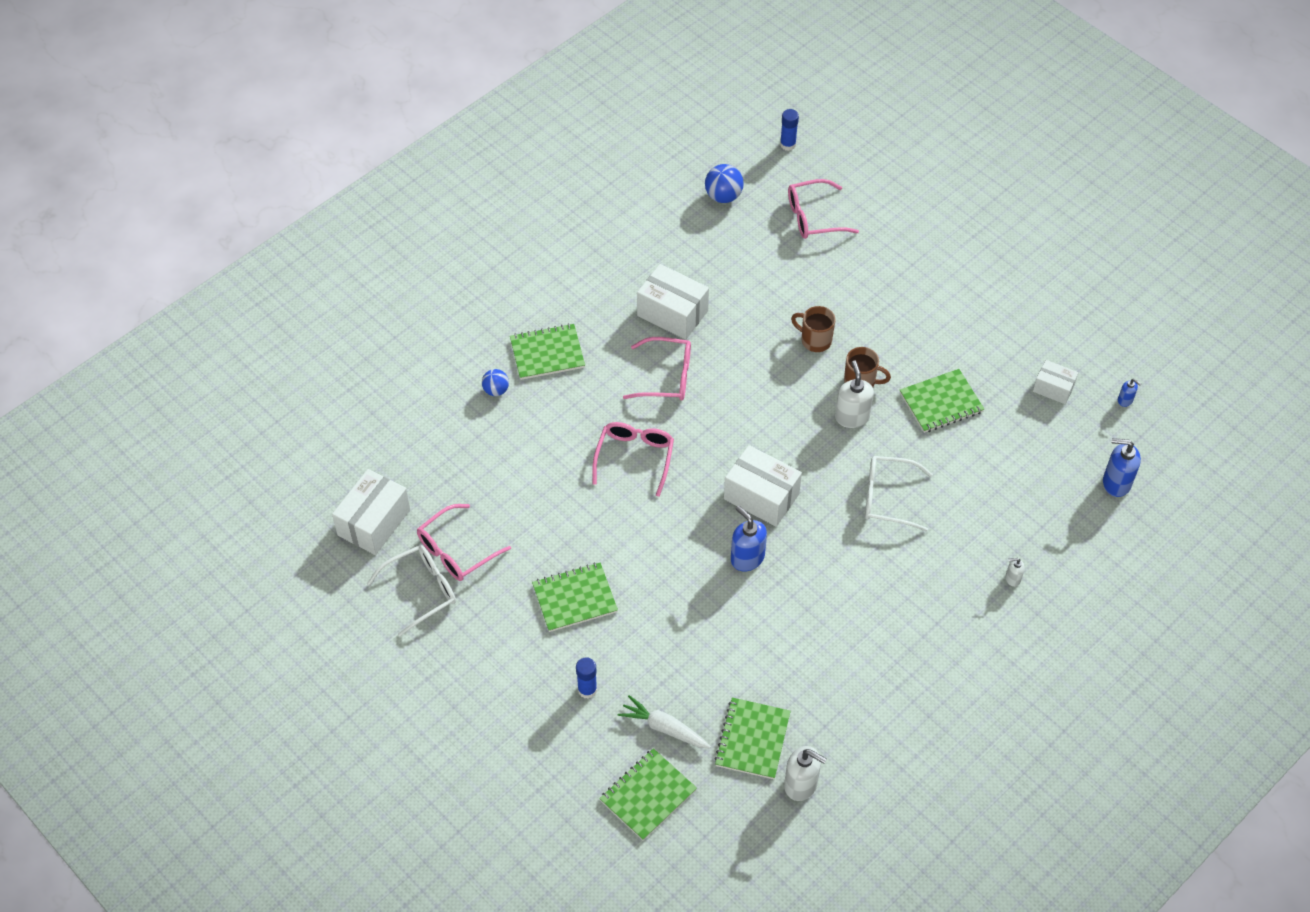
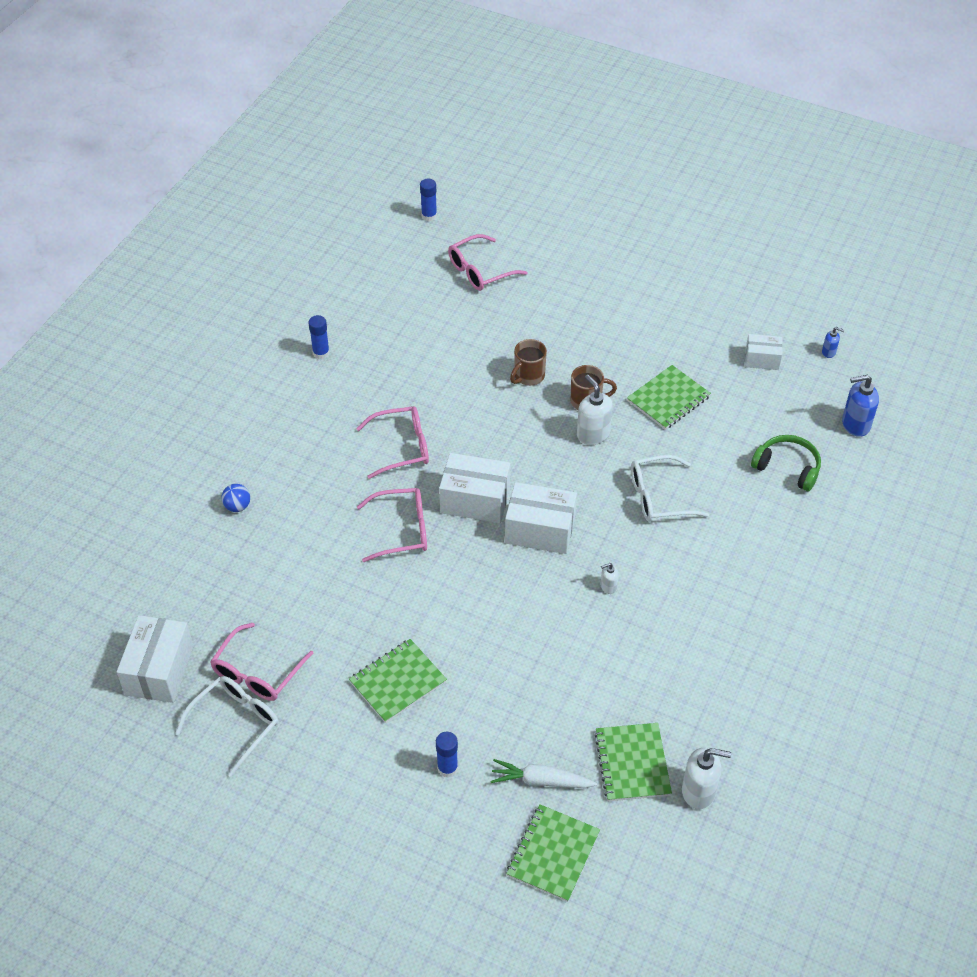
camera: 20 degrees left, 5 degrees down
(547, 353) = (275, 458): green notebook -> none
(628, 260) = (321, 353): none -> blue glue stick
(634, 458) = (402, 530): pink glasses -> pink glasses turned 90 degrees clockwise
(672, 313) = (383, 389): white box -> white box (475, 500)
(723, 196) = (388, 274): blue ball -> none
(747, 558) = (551, 591): blue soap dispenser -> none
(815, 340) = (528, 376): brown mug -> brown mug turned 60 degrees counterclockwise
(1012, 578) = (805, 535): white soap dispenser -> white soap dispenser (608, 587)
(1027, 506) = (787, 468): none -> green headphones

